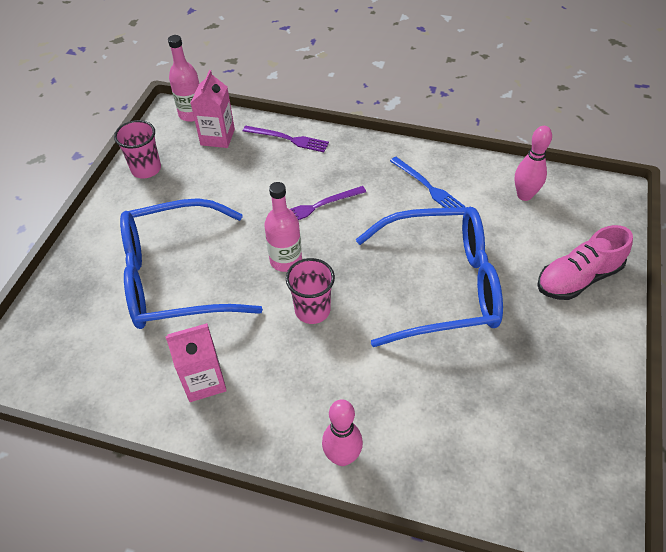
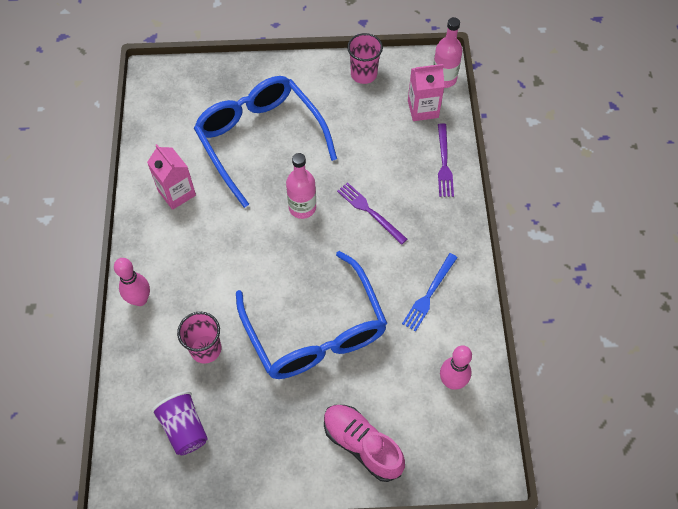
camera: 70 degrees right, 10 degrees up
(312, 310) = (259, 242): pink cup -> pink cup (205, 349)
(532, 441) = (184, 428): none -> purple cup

